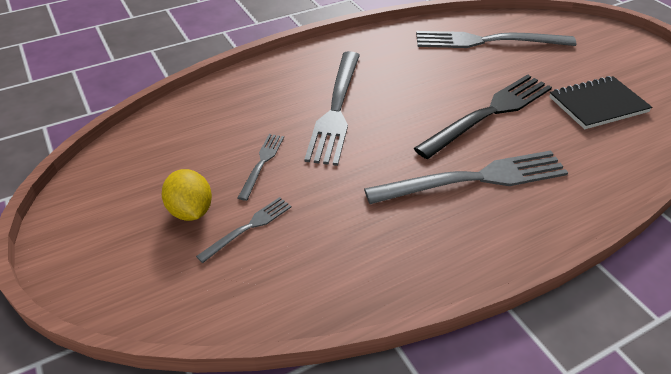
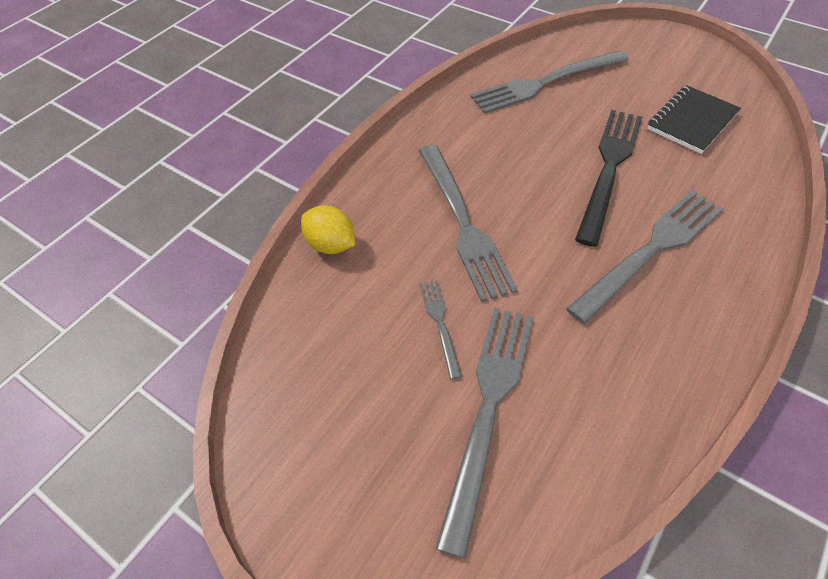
camera: 25 degrees left, 10 degrees up
(191, 211) = (413, 418): yellow lemon -> yellow lemon (331, 244)
(248, 227) = (488, 408): grey fork -> grey fork, size x2.05

